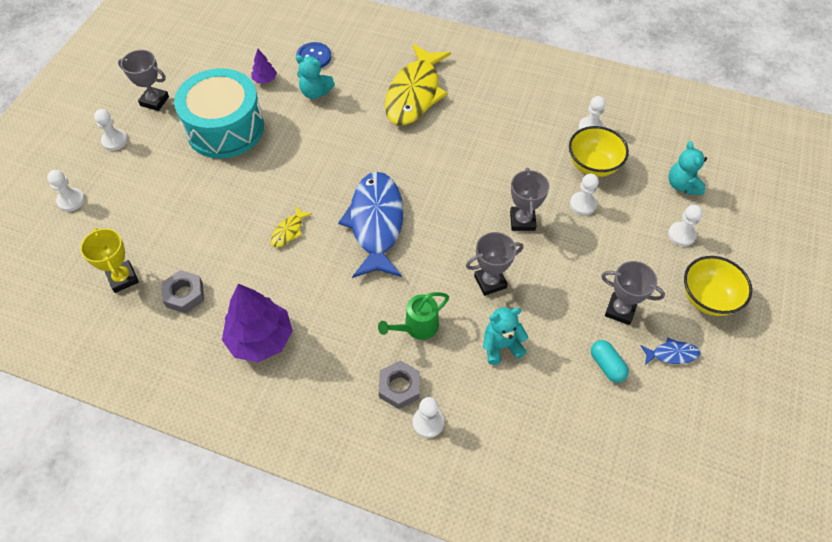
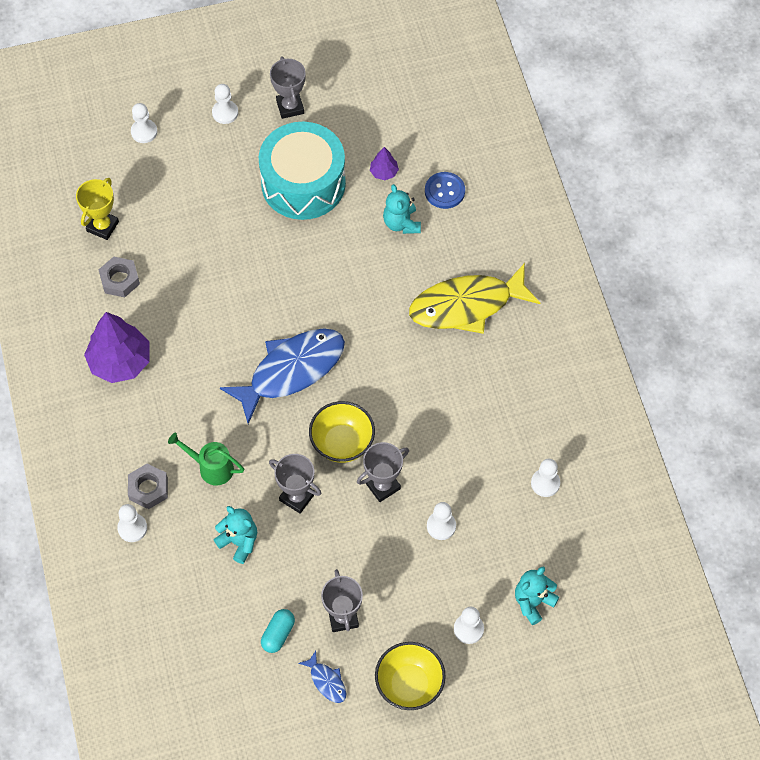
camera: 55 degrees right, 5 degrees up
(289, 231) = (234, 310): yellow fish -> none
(593, 165) = (497, 510): yellow bowl -> yellow bowl (342, 443)

